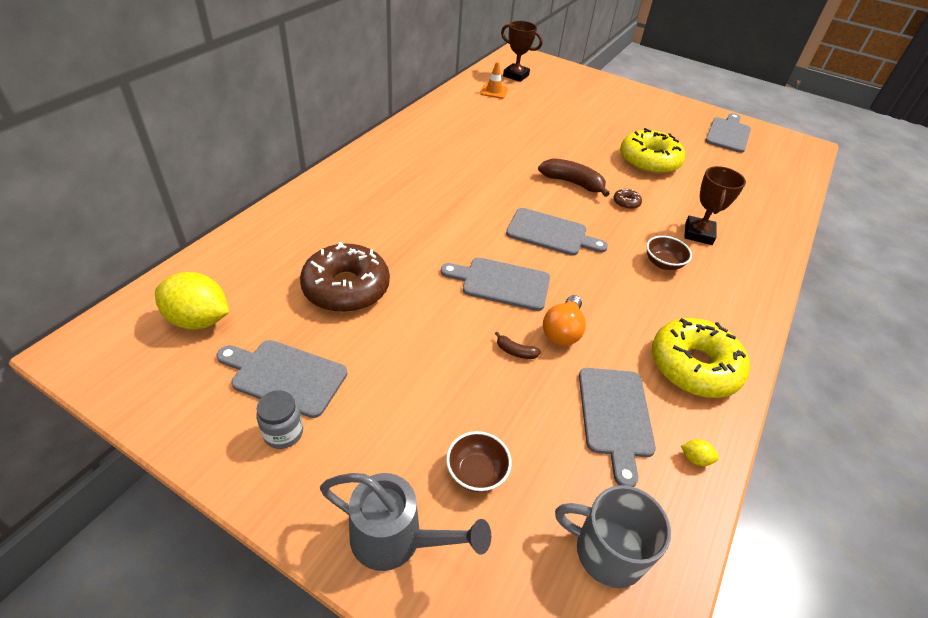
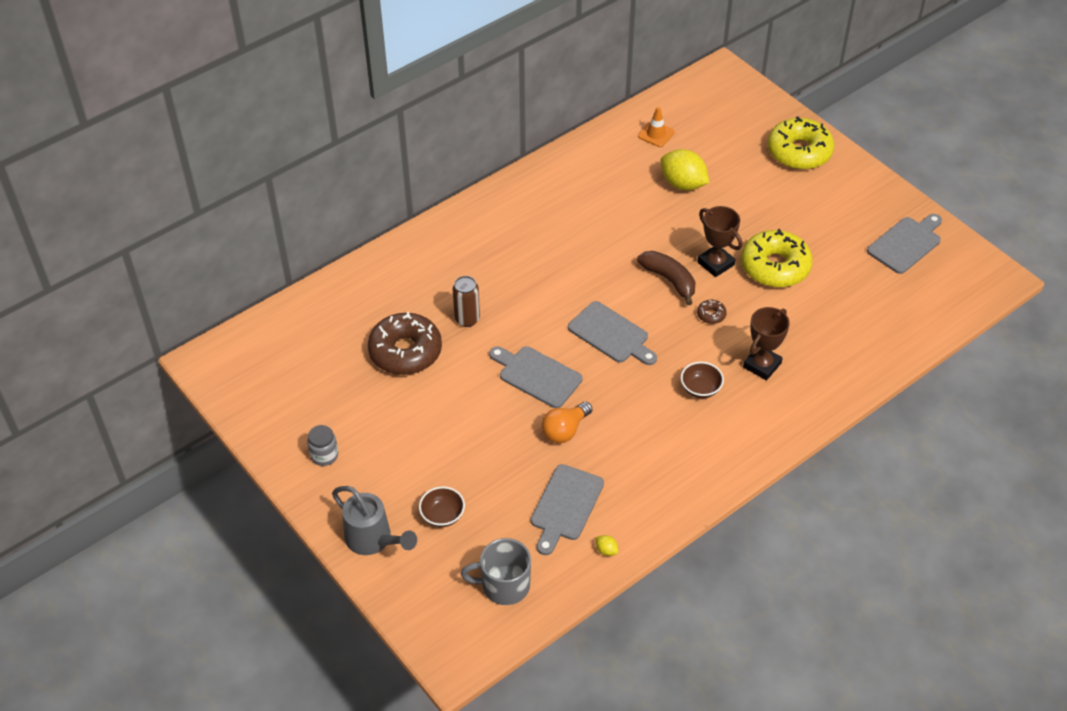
camera: 25 degrees right, 5 degrees up
(199, 320) = (287, 355): yellow lemon -> yellow lemon (683, 184)
(285, 376) = (337, 415): grey cutting board -> none
(401, 245) = (467, 319): none -> brown can
(515, 351) = (516, 438): brown banana -> none
(516, 75) = (697, 111): brown trophy -> brown trophy (716, 263)
(607, 551) = (504, 585): grey mug -> grey mug turned 45 degrees counterclockwise
(694, 366) = (658, 486): yellow donut -> yellow donut (799, 152)

